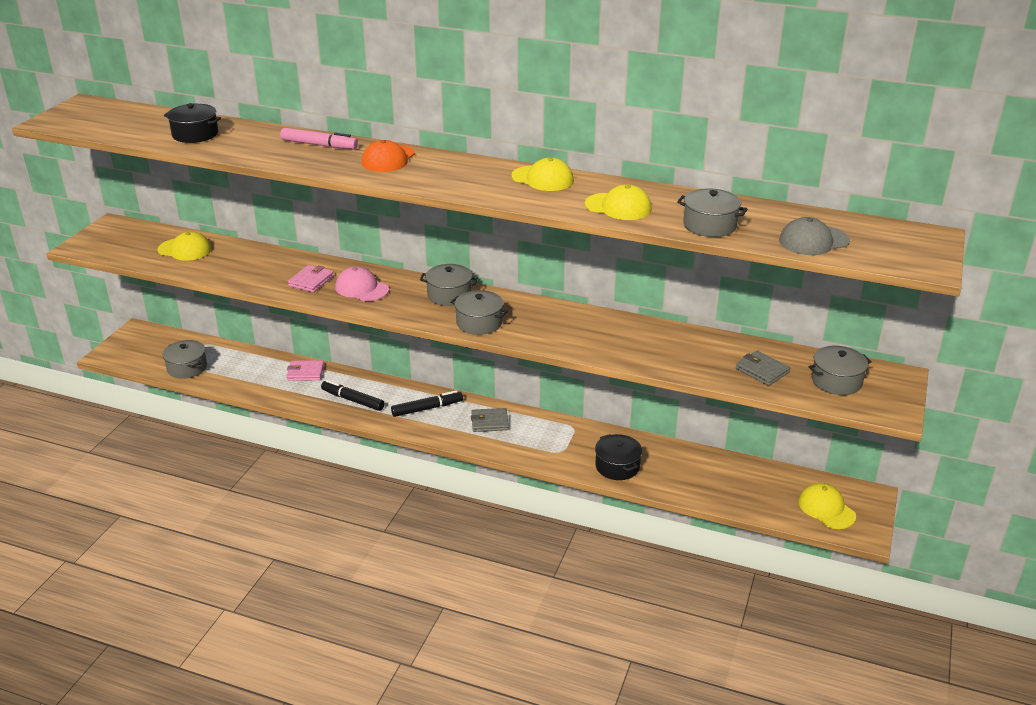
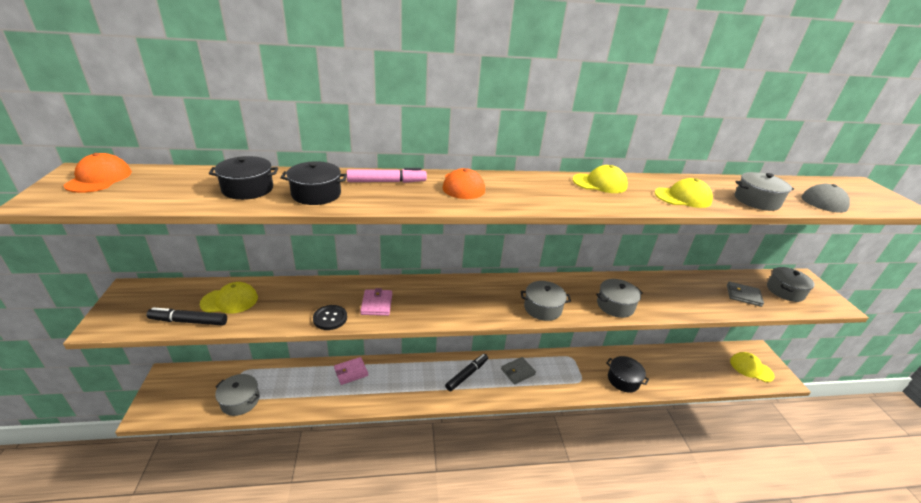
camera: 30 degrees left, 0 degrees up
(94, 110) = (99, 178): none -> orange cap
(245, 147) = (316, 194): none -> black pot
(258, 282) = (330, 318): none -> black button
(352, 400) = (407, 386): black marker -> black marker (189, 321)
(362, 288) = (425, 300): pink cap -> none
(449, 295) = (496, 288): grey pot -> grey pot (615, 305)

